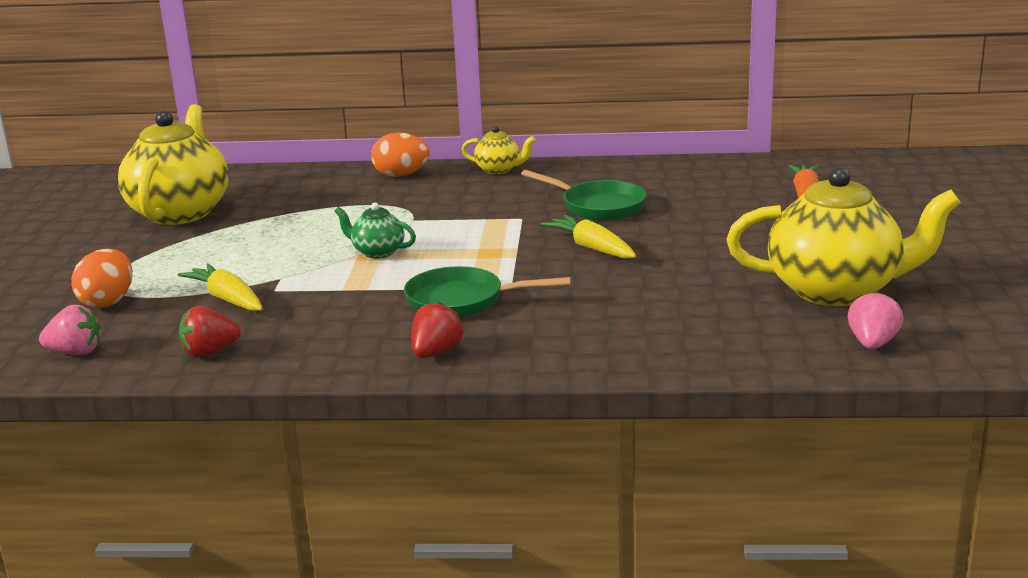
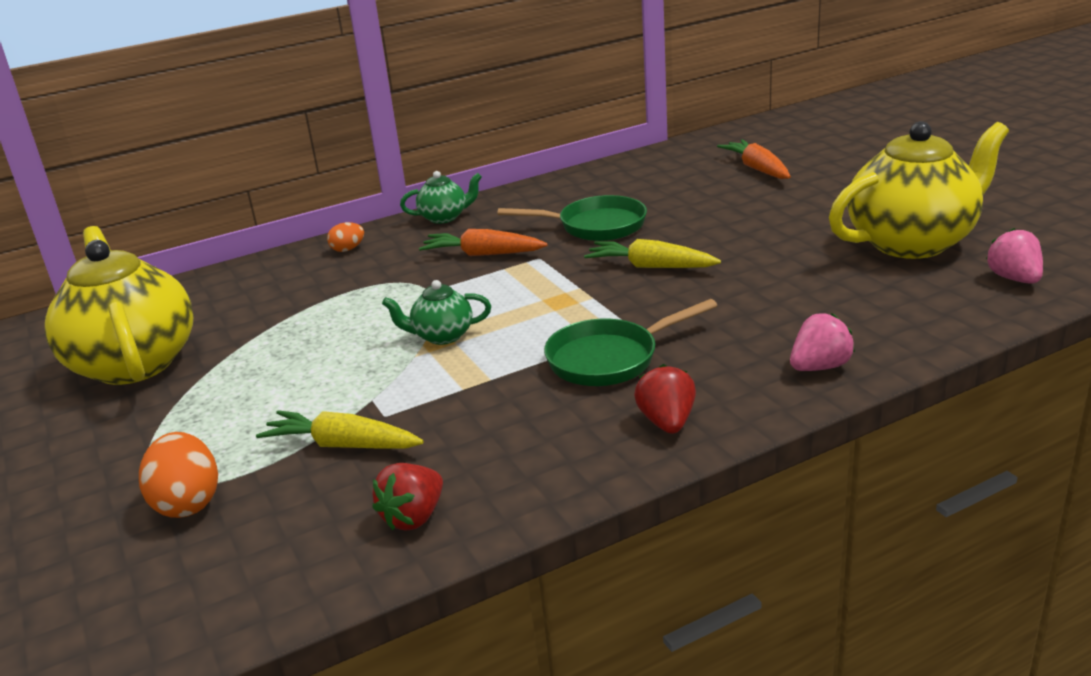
camera: 30 degrees left, 5 degrees up
(76, 352) = (233, 585): pink strawberry -> pink strawberry (819, 367)
(401, 175) = (348, 249): orange egg -> orange egg, size x0.57
(486, 204) = (483, 254): none -> orange carrot
(499, 170) = (444, 217): yellow teapot -> green teapot

